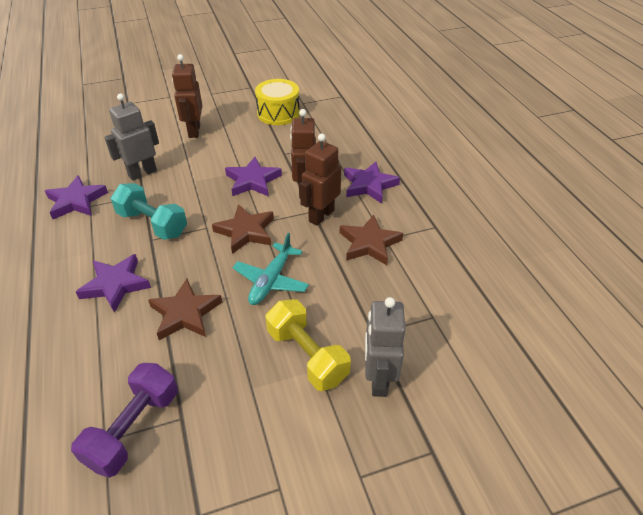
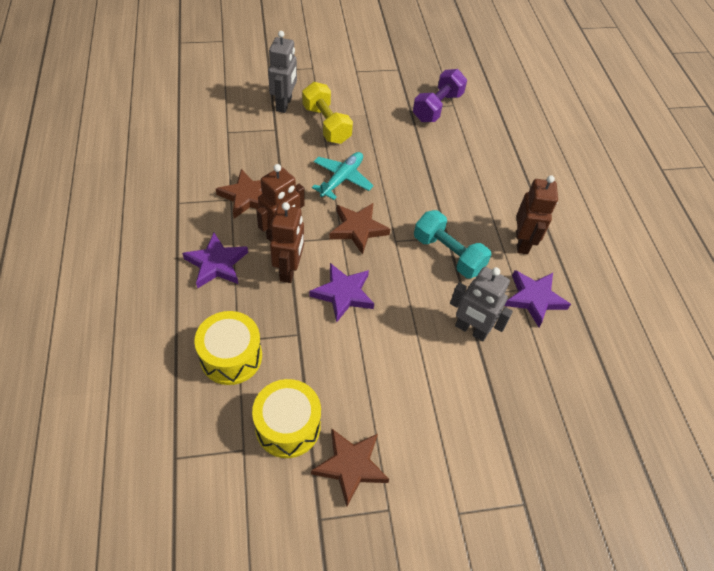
camera: 175 degrees left, 10 degrees up
(115, 285) = (469, 198): purple star -> none
(142, 173) = (471, 330): grey robot -> grey robot turned 60 degrees clockwise
(185, 313) = (411, 166): brown star -> brown star (351, 466)
(194, 131) = (413, 404): brown robot -> brown robot (522, 242)
(329, 136) = (231, 357): none -> yellow drum

